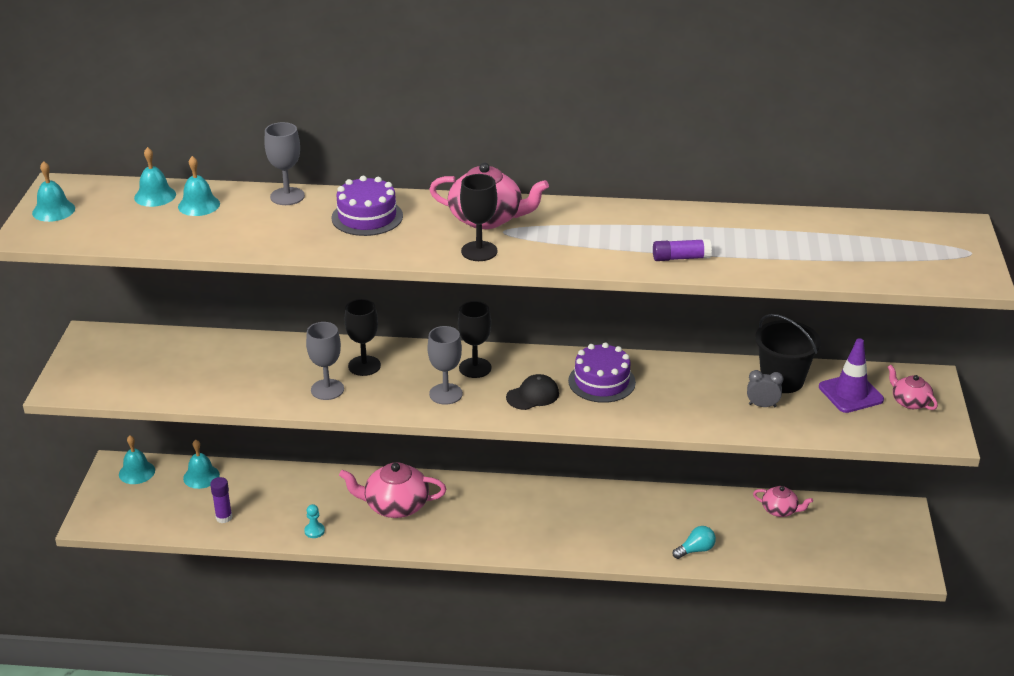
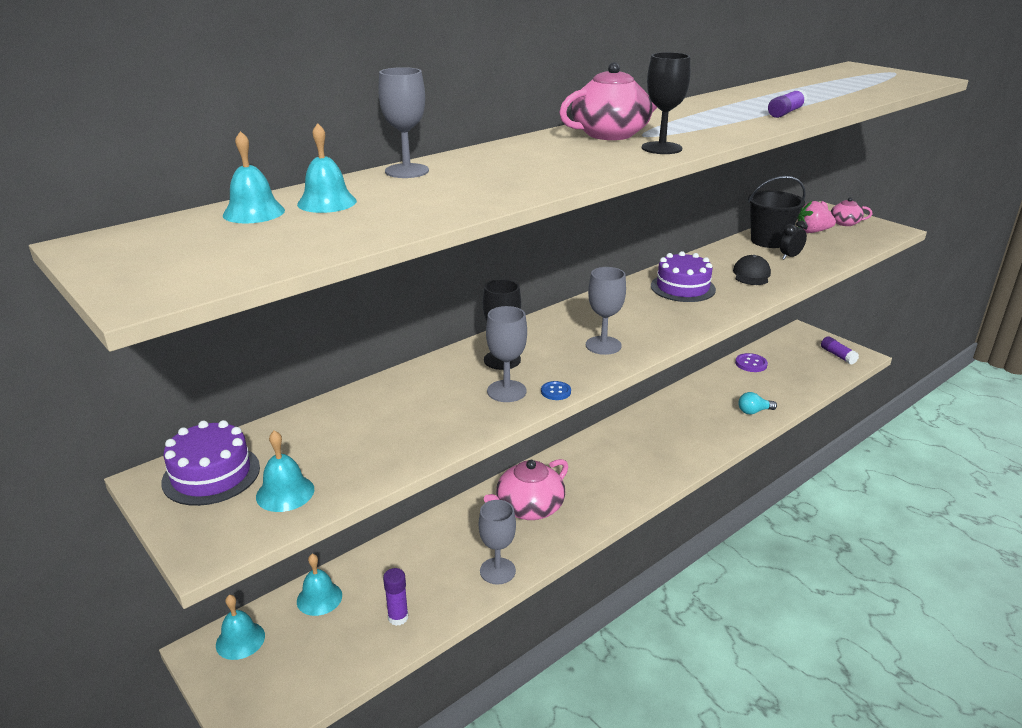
camera: 45 degrees left, 5 degrees down
(53, 210) = (135, 263): turquoise bell -> turquoise bell (285, 493)
(314, 531) = (497, 571): turquoise pawn -> grey goblet
(353, 408) = (556, 392): none -> blue button
(367, 217) = (517, 160): purple cake -> purple cake (211, 474)
(475, 368) = (587, 320): black goblet -> none
(533, 395) = (661, 316): black cap -> black cap (751, 274)
(695, 550) = (754, 411): turquoise light bulb -> turquoise light bulb turned 120 degrees counterclockwise
(762, 405) = (790, 257): grey clock -> black clock
(780, 510) = (751, 364): pink teapot -> purple button
(850, 393) = (812, 232): purple traffic cone -> pink strawberry
(888, 556) = (837, 355): none -> purple glue stick

